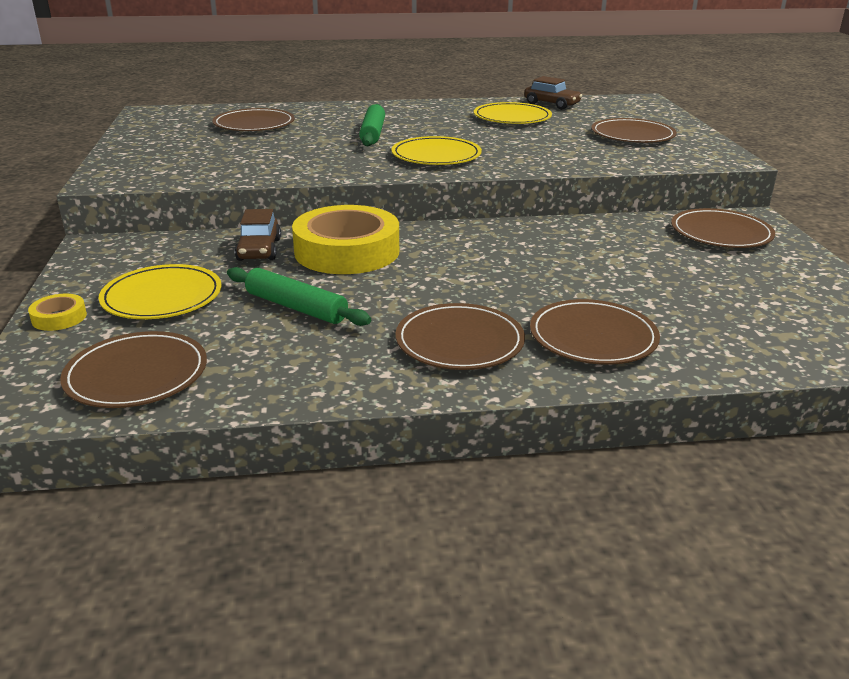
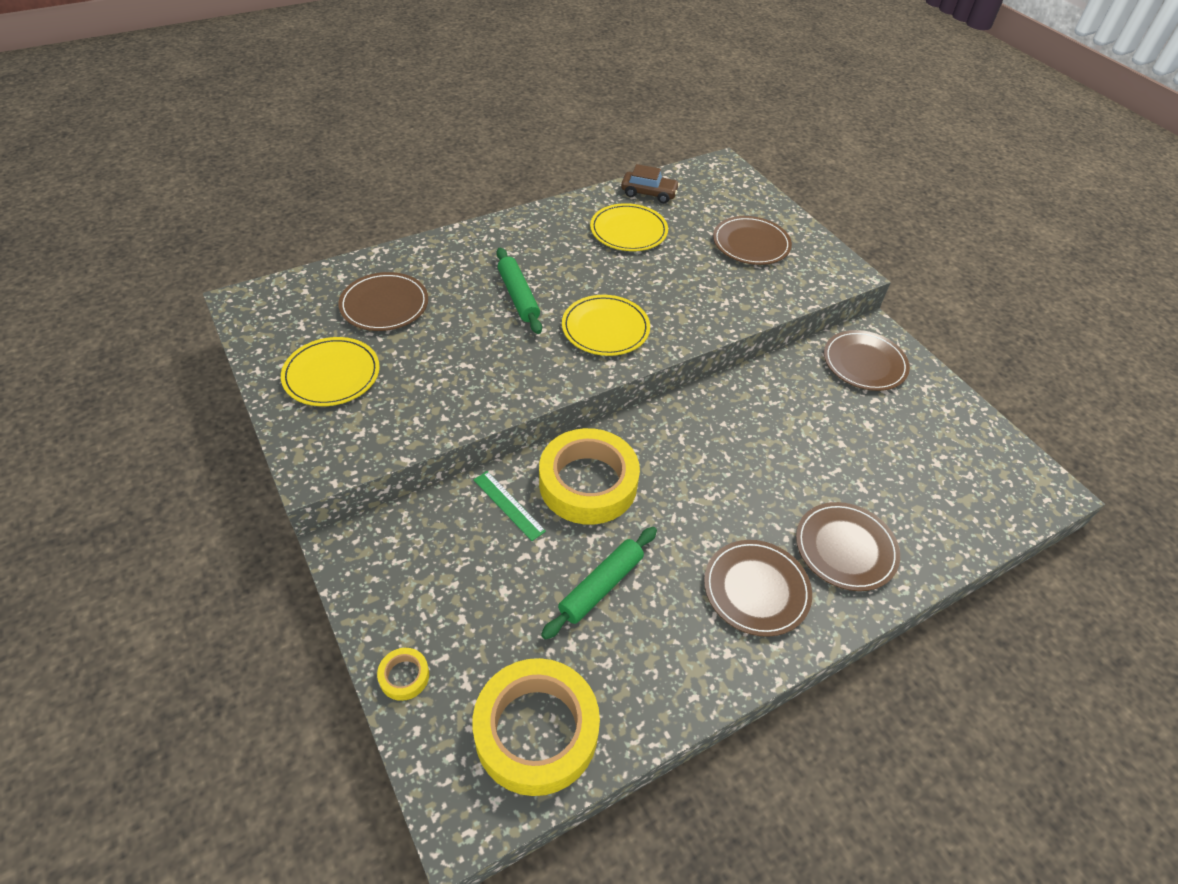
camera: 25 degrees left, 20 degrees up
(136, 374) = (536, 731): brown plate -> yellow tape
(162, 297) = (474, 611): yellow plate -> yellow plate (331, 374)
(259, 249) = (509, 505): brown car -> green ruler
(296, 307) = (601, 586): green rolling pin -> green rolling pin turned 60 degrees counterclockwise

